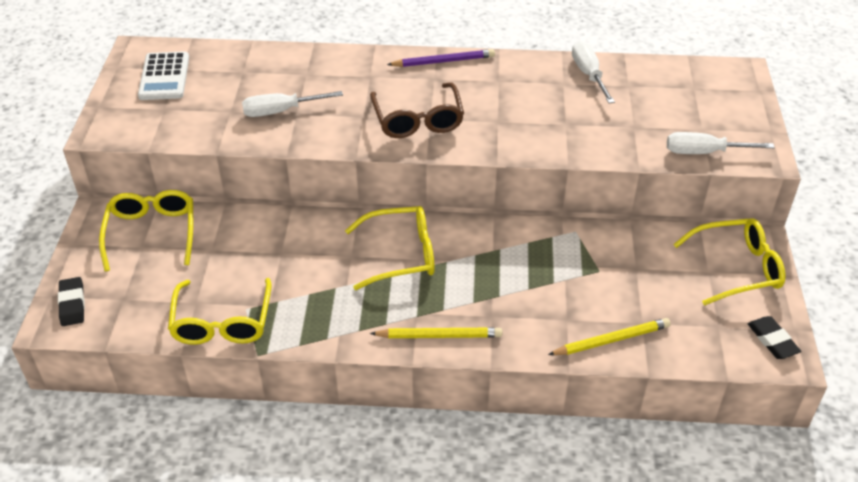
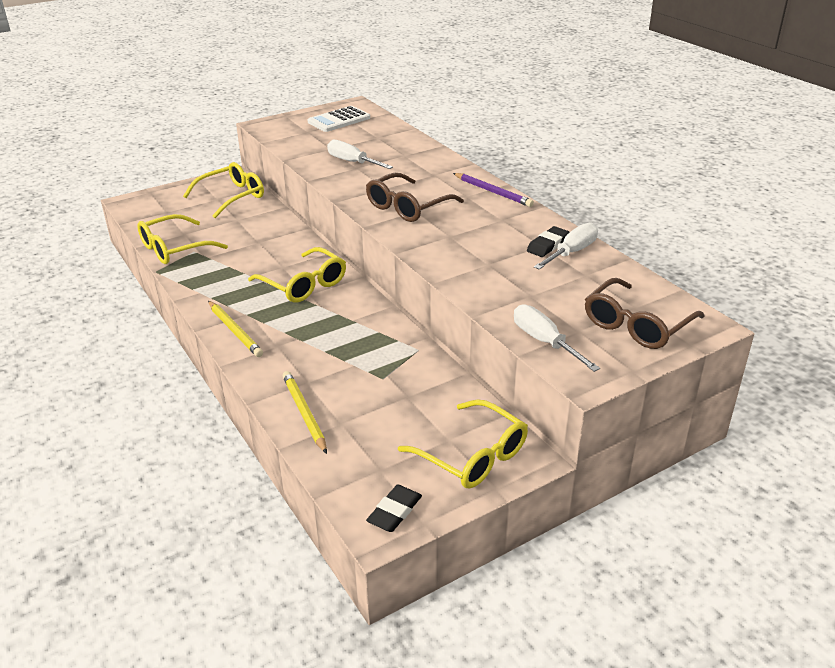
camera: 55 degrees right, 10 degrees down
(72, 304) = (148, 200): black eraser -> black eraser (548, 245)
(611, 340) = (304, 413): yellow pencil -> yellow pencil turned 150 degrees counterclockwise
(717, 100) = (637, 325): none -> brown glasses

